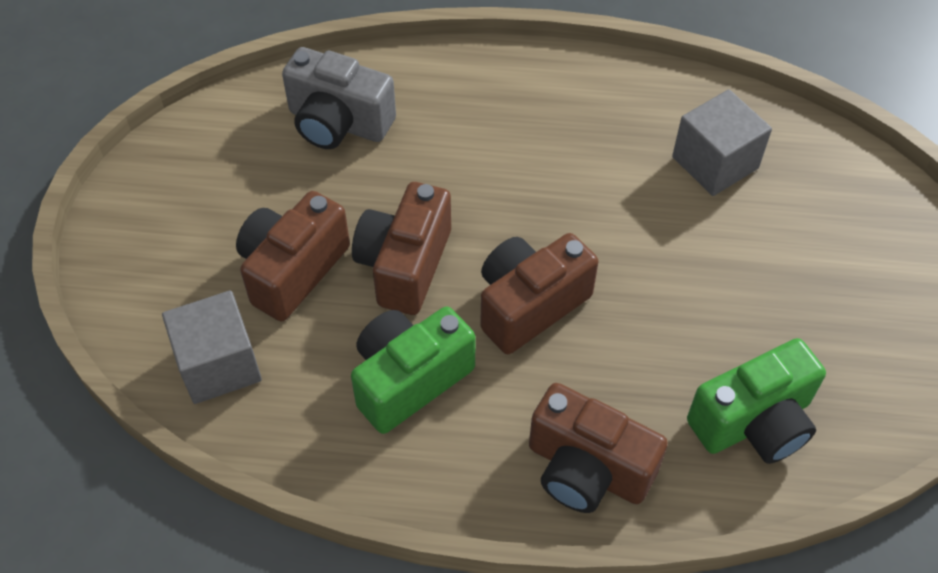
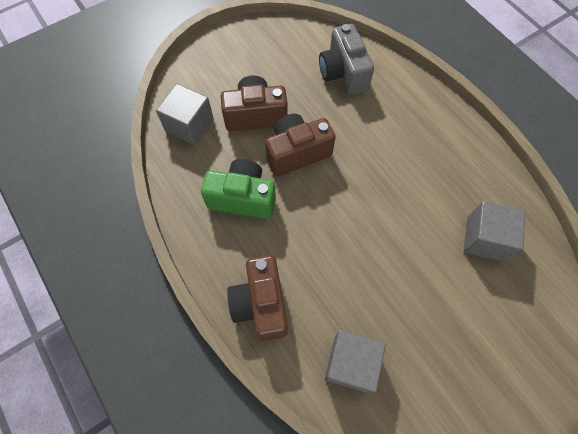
camera: 50 degrees right, 10 degrees up
(529, 305) = (323, 217): brown camera -> none
(754, 422) = (351, 364): green camera -> grey cube

